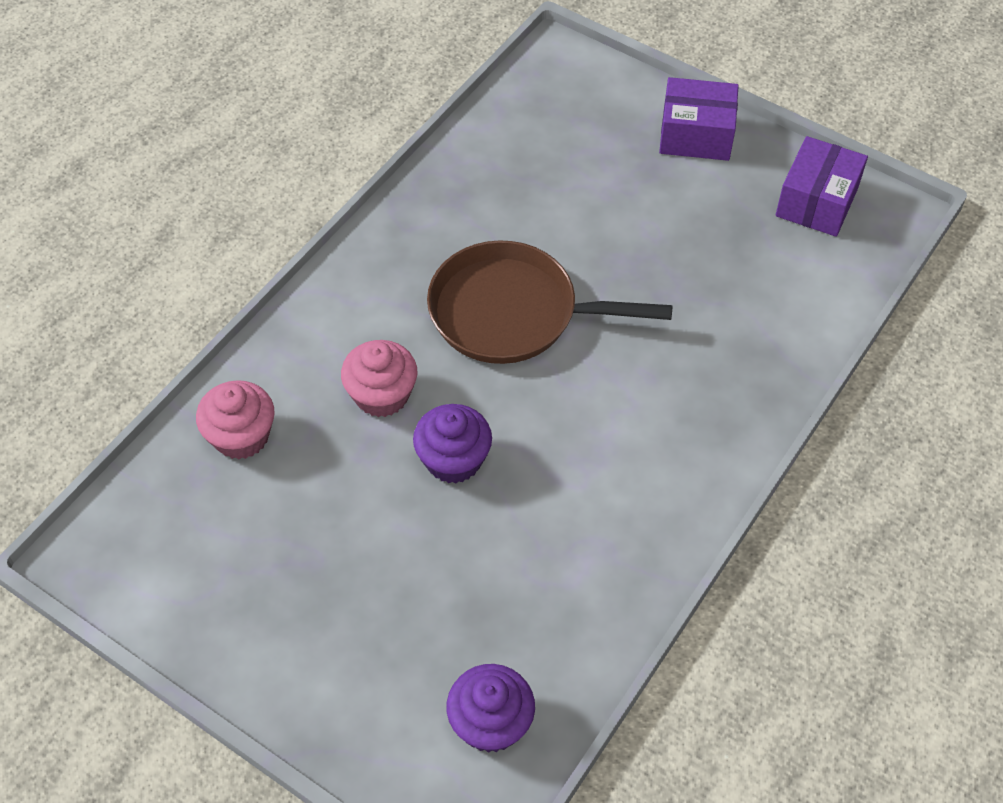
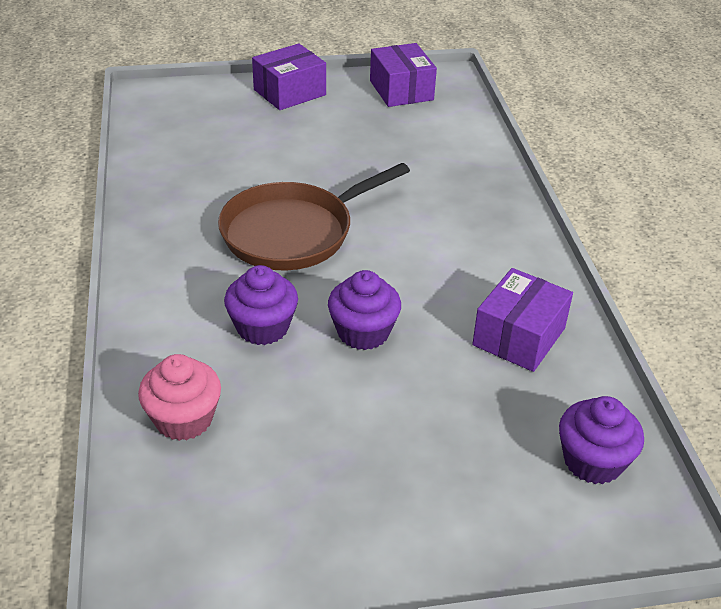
camera: 45 degrees left, 15 degrees down
(382, 395) = (262, 327): pink cupcake -> purple cupcake
(577, 565) = (518, 336): none -> purple box

